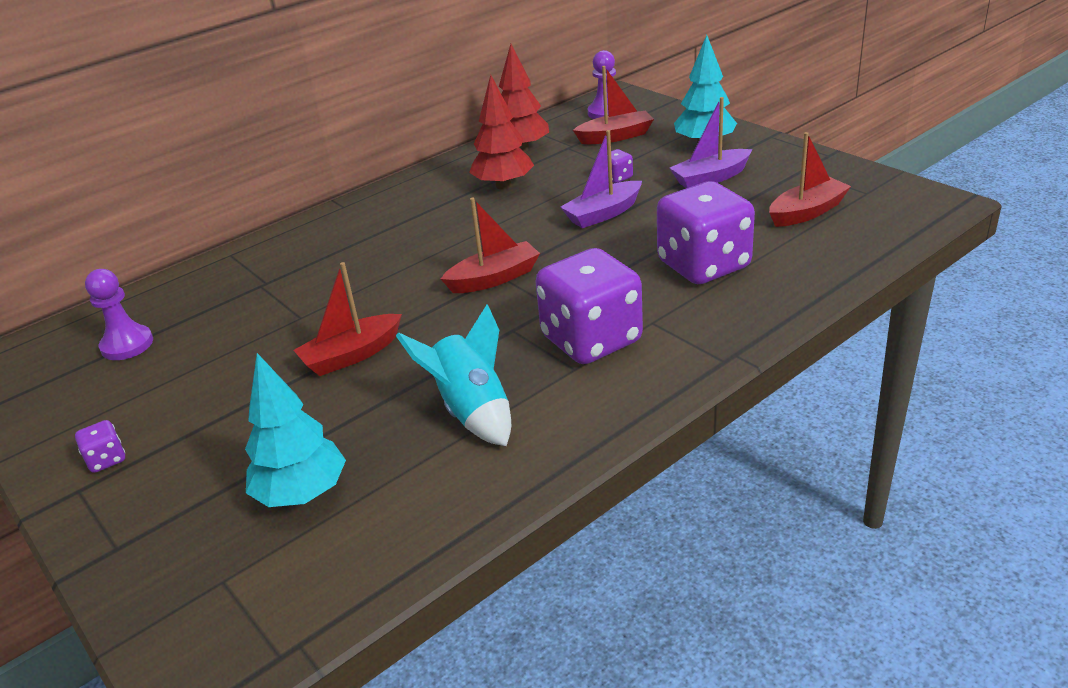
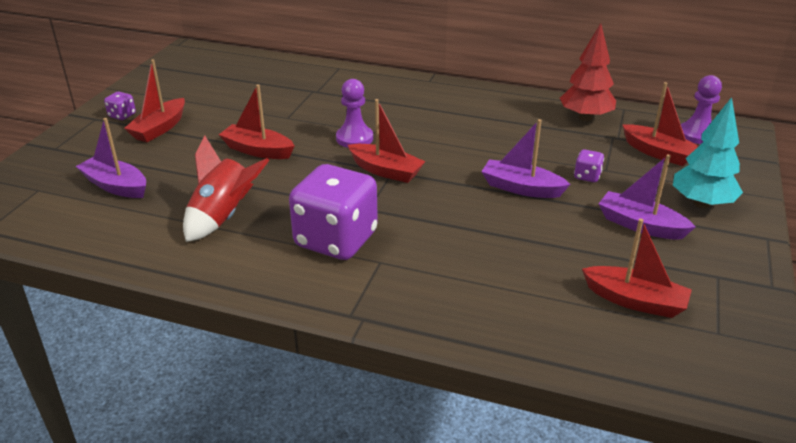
camera: 55 degrees right, 0 degrees up
(127, 345) = (225, 77): purple pawn -> purple pawn (354, 138)
(193, 428) = (159, 128): none -> red boat
(302, 494) = (116, 186): turquoise tree -> purple boat
(472, 410) = (223, 217): turquoise rocket -> red rocket
(503, 185) = (520, 129): red tree -> none
(703, 265) = (484, 264): purple dice -> none

